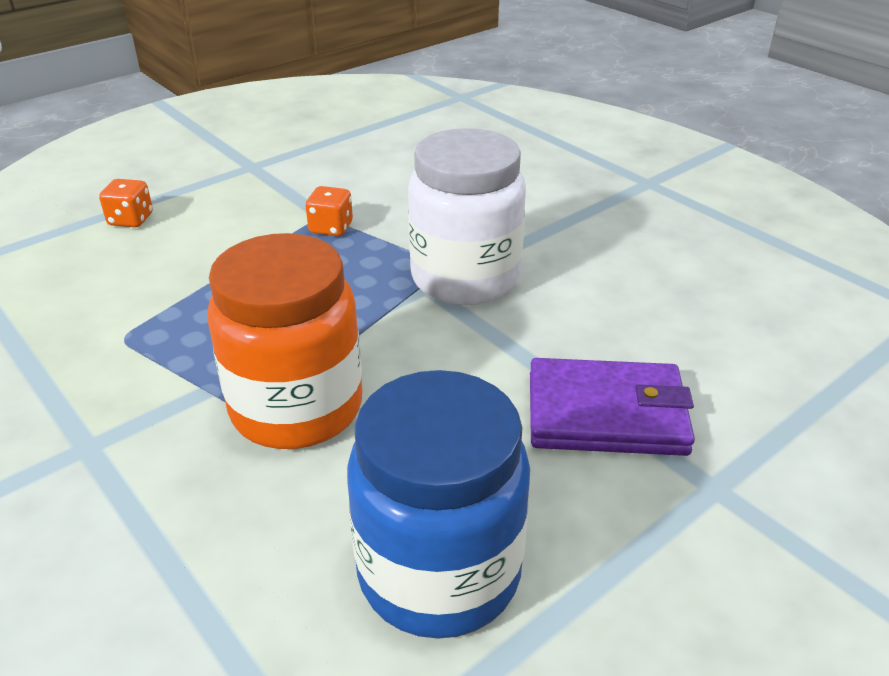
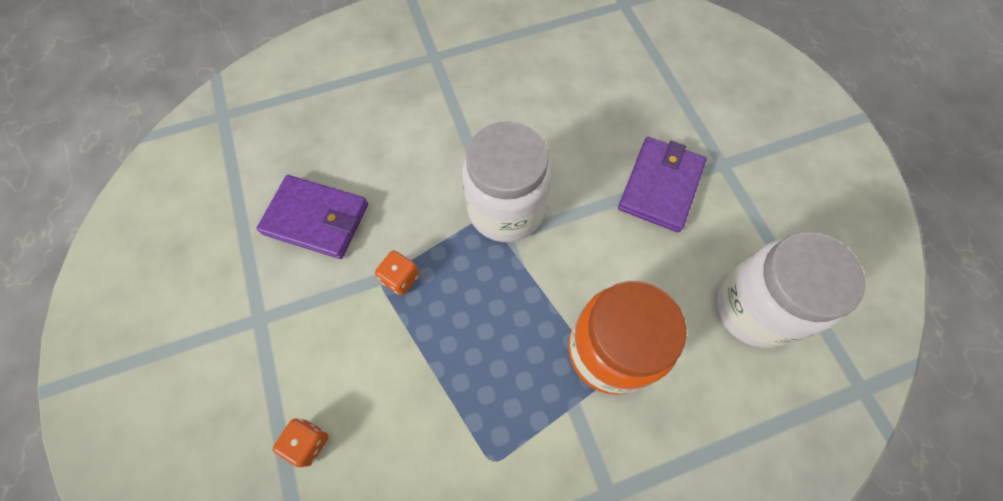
camera: 70 degrees left, 30 degrees up
(375, 166) = (316, 219): none -> purple wallet
(439, 573) = (754, 308): blue jar -> white jar

